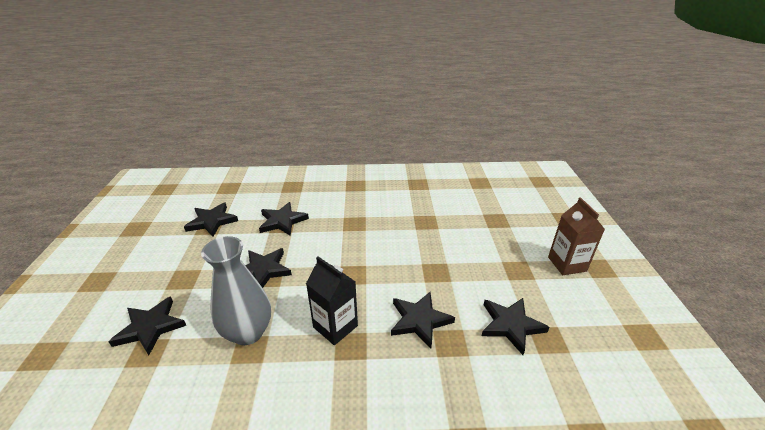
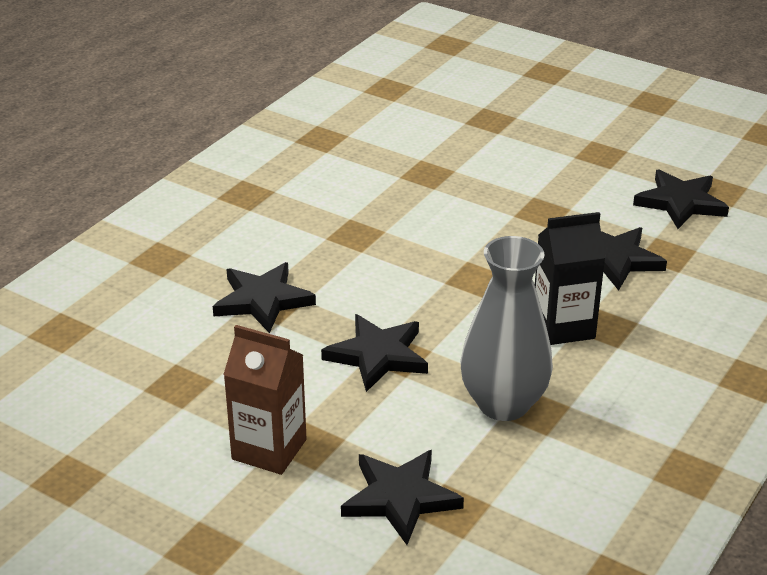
camera: 55 degrees left, 0 degrees up
(212, 221) = (165, 378): black star -> none
(567, 264) = (626, 118): brown carton -> brown carton (269, 449)

